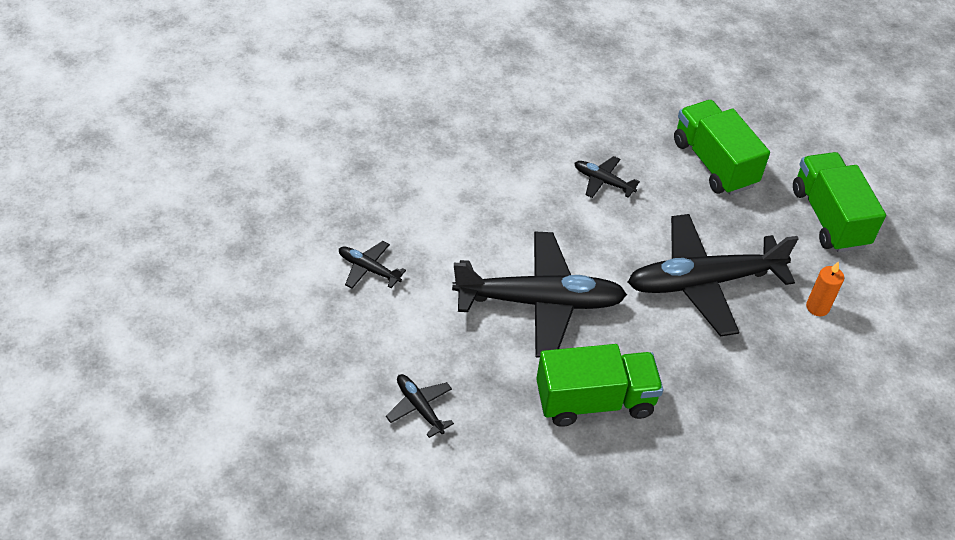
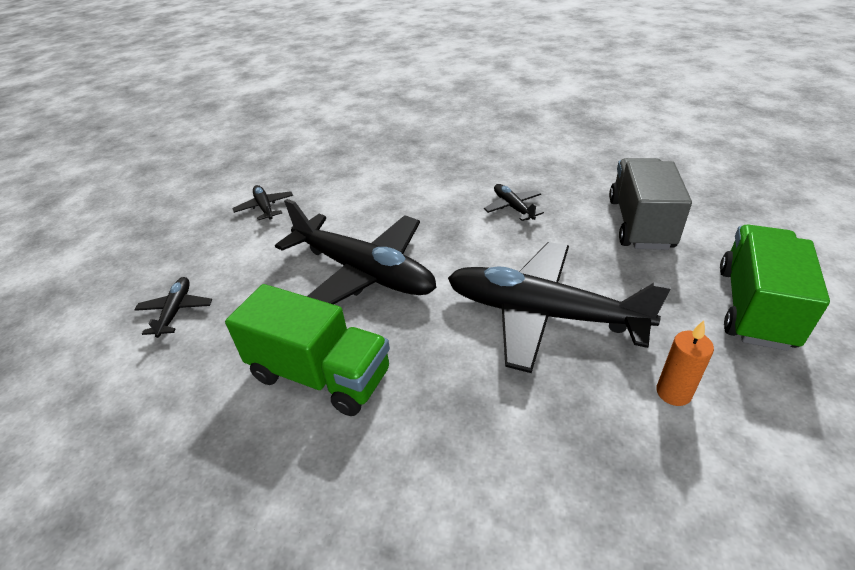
camera: 40 degrees right, 10 degrees down
(714, 163) = (640, 223): green truck -> grey truck

